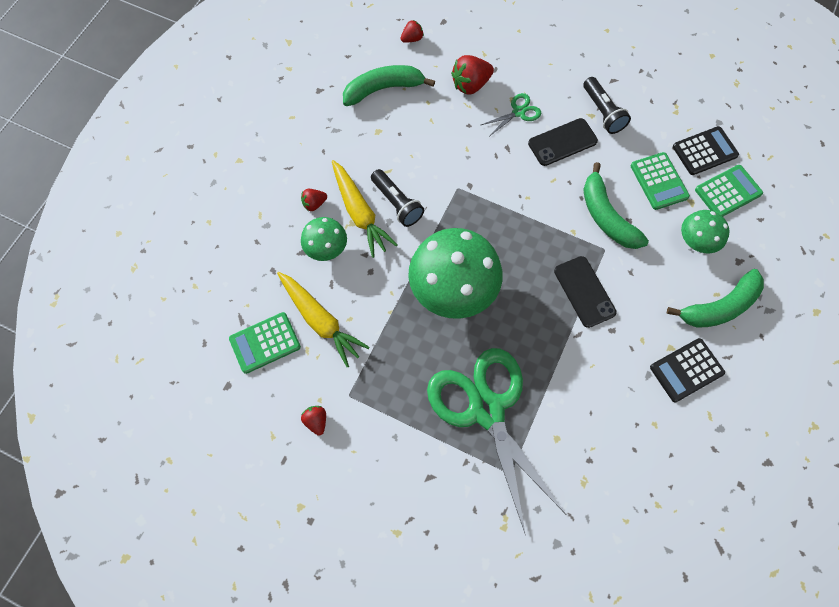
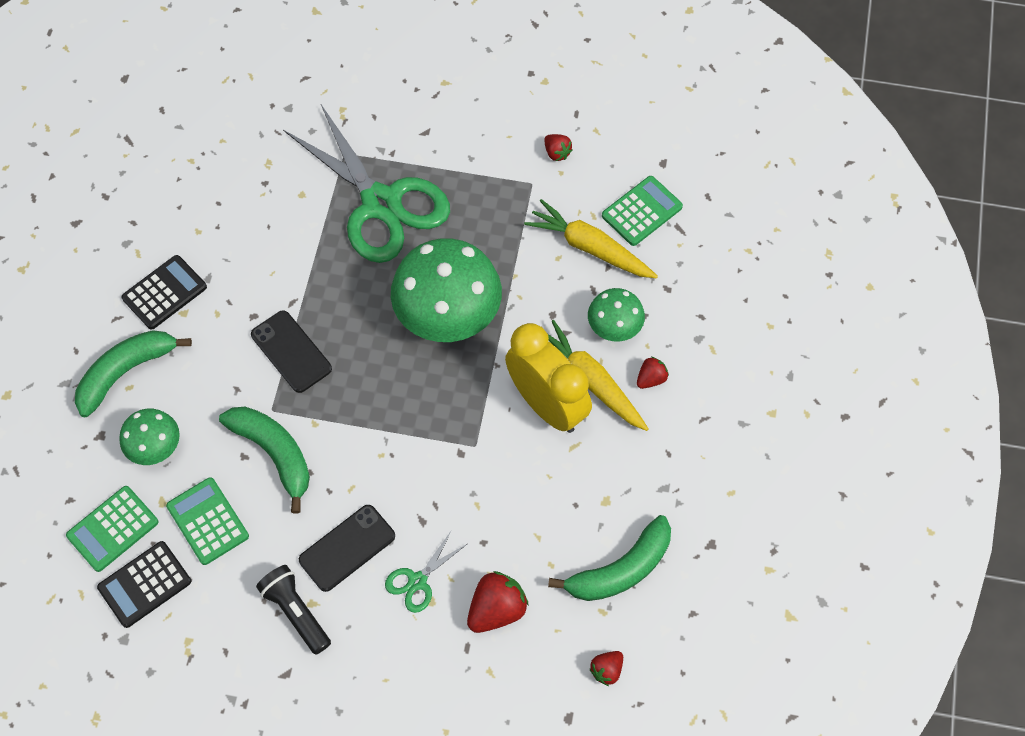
camera: 165 degrees right, 5 degrees down
(397, 203) = (547, 405): black flashlight -> yellow clock

